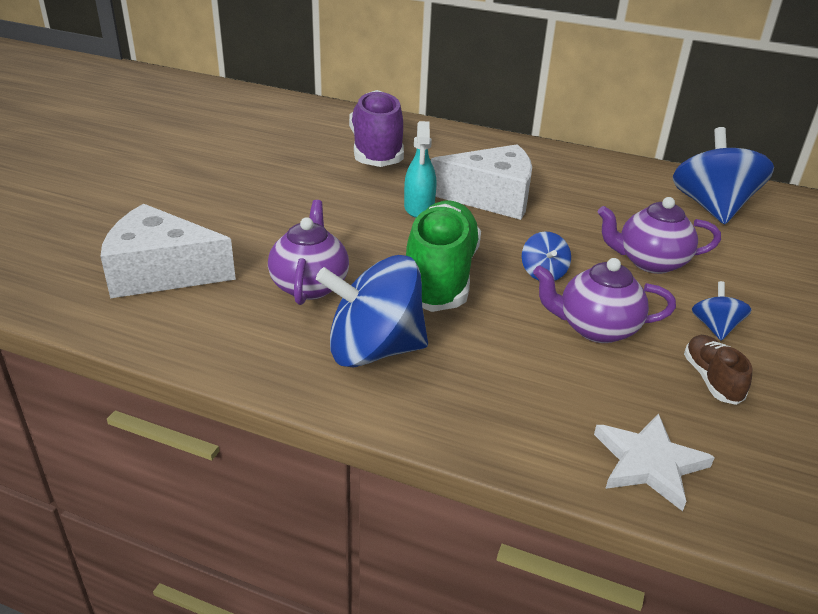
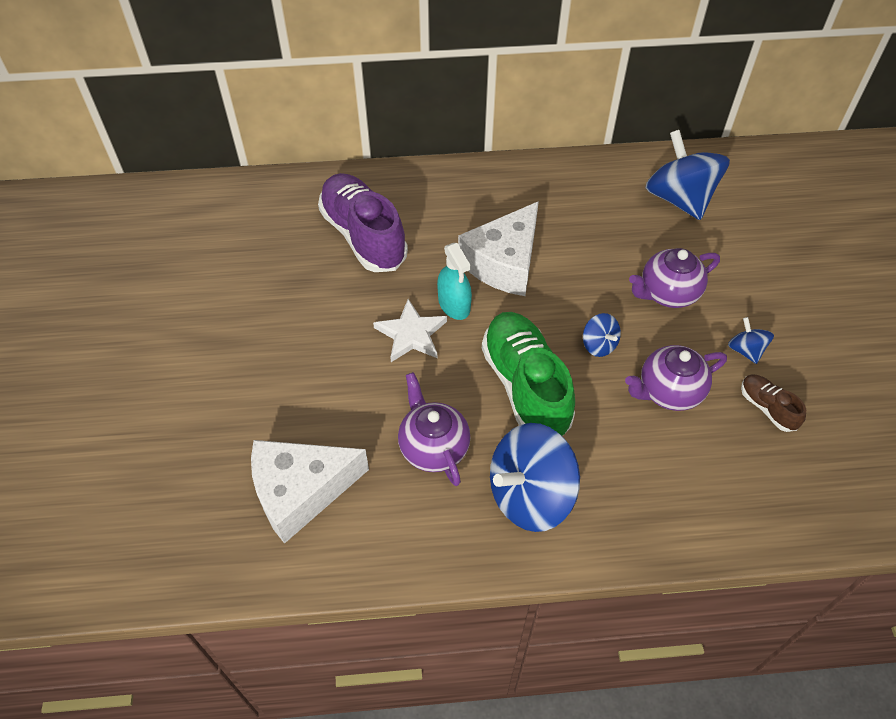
camera: 25 degrees left, 20 degrees up
(491, 197) = (504, 262): white cheese -> white cheese turned 150 degrees clockwise
(649, 463) = (766, 510): white star -> white star (411, 334)

